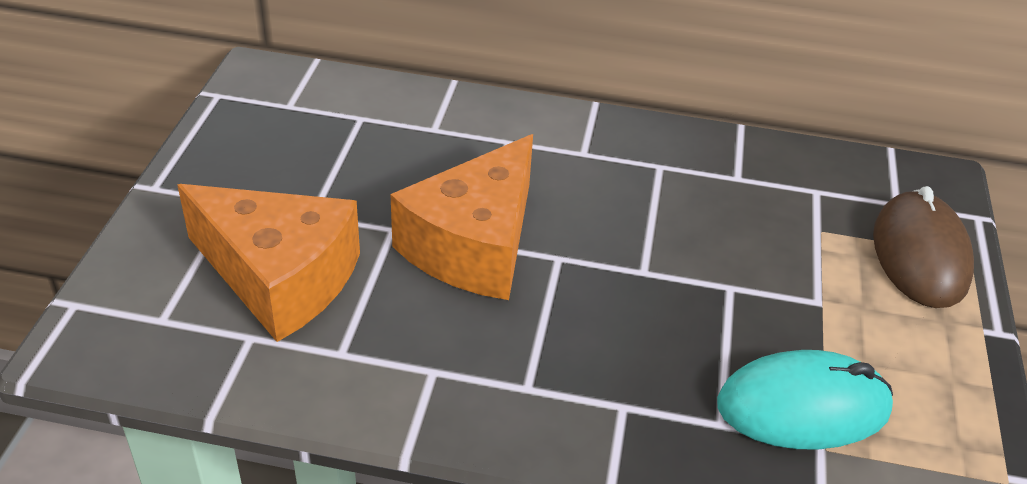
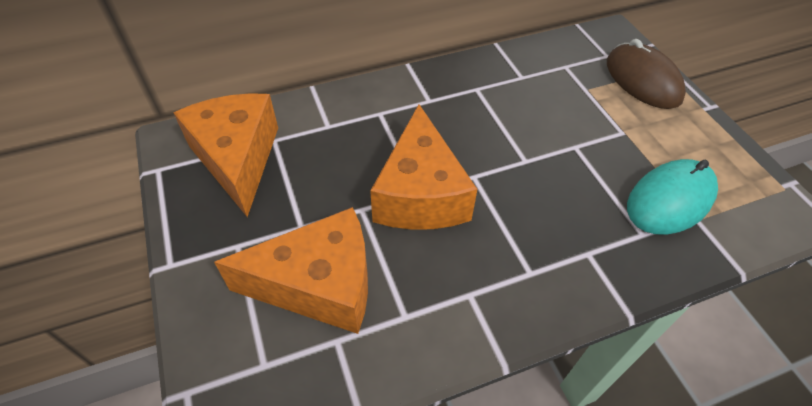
camera: 30 degrees left, 10 degrees up
(305, 119) = (237, 158): none -> orange cheese

